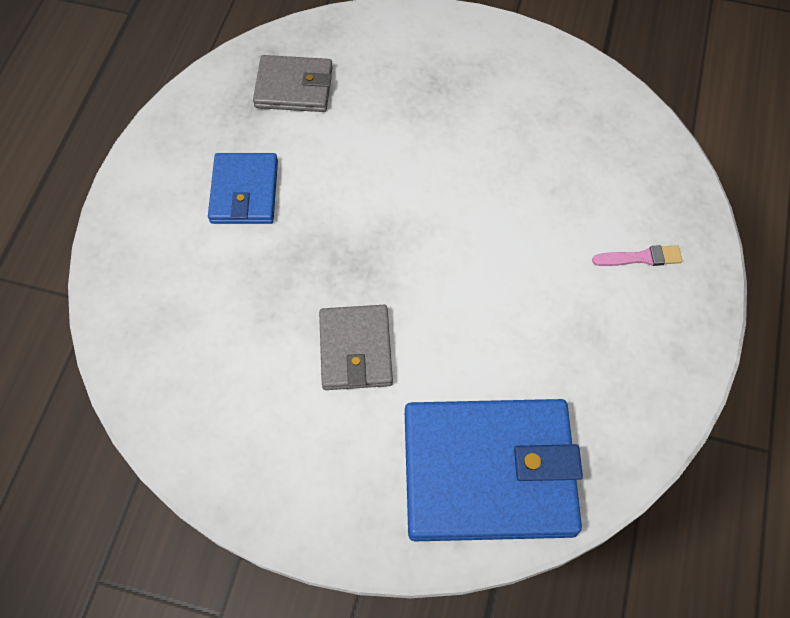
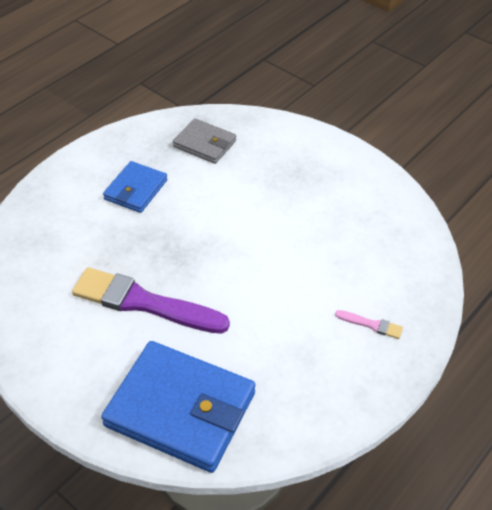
camera: 25 degrees right, 15 degrees down
(356, 350) = (144, 303): grey wallet -> purple brush

